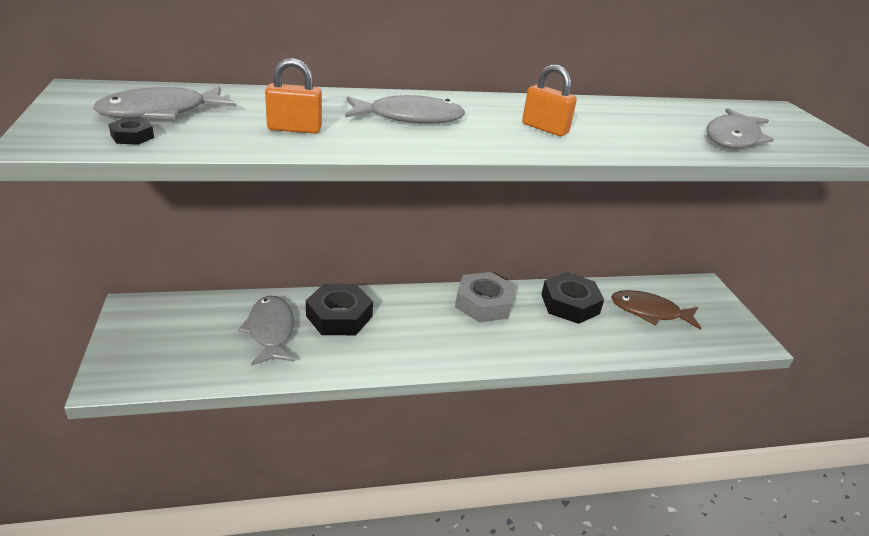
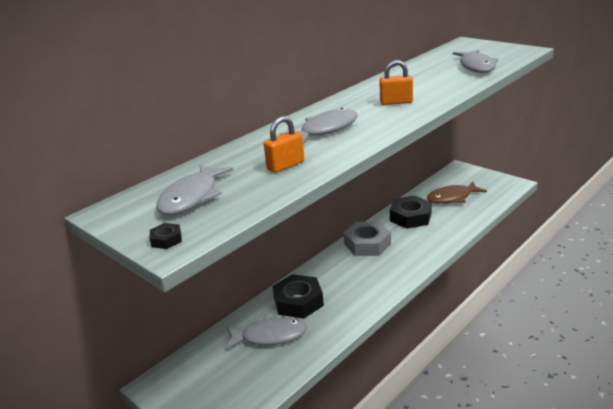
camera: 30 degrees left, 5 degrees down
(132, 136) = (213, 217): black nut -> black nut (166, 240)
(270, 331) = (270, 336): grey fish -> grey fish turned 135 degrees clockwise

